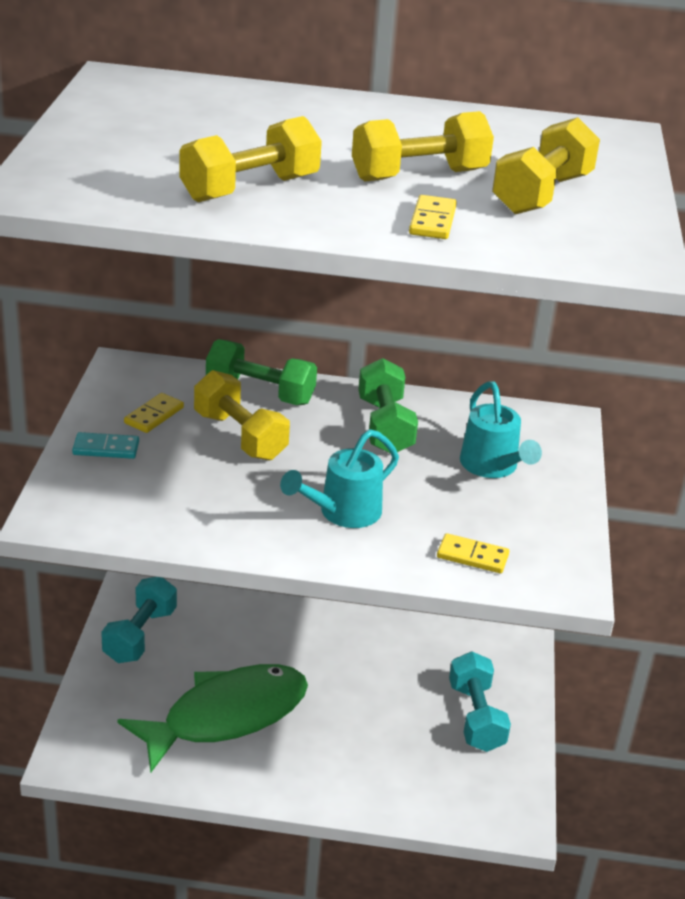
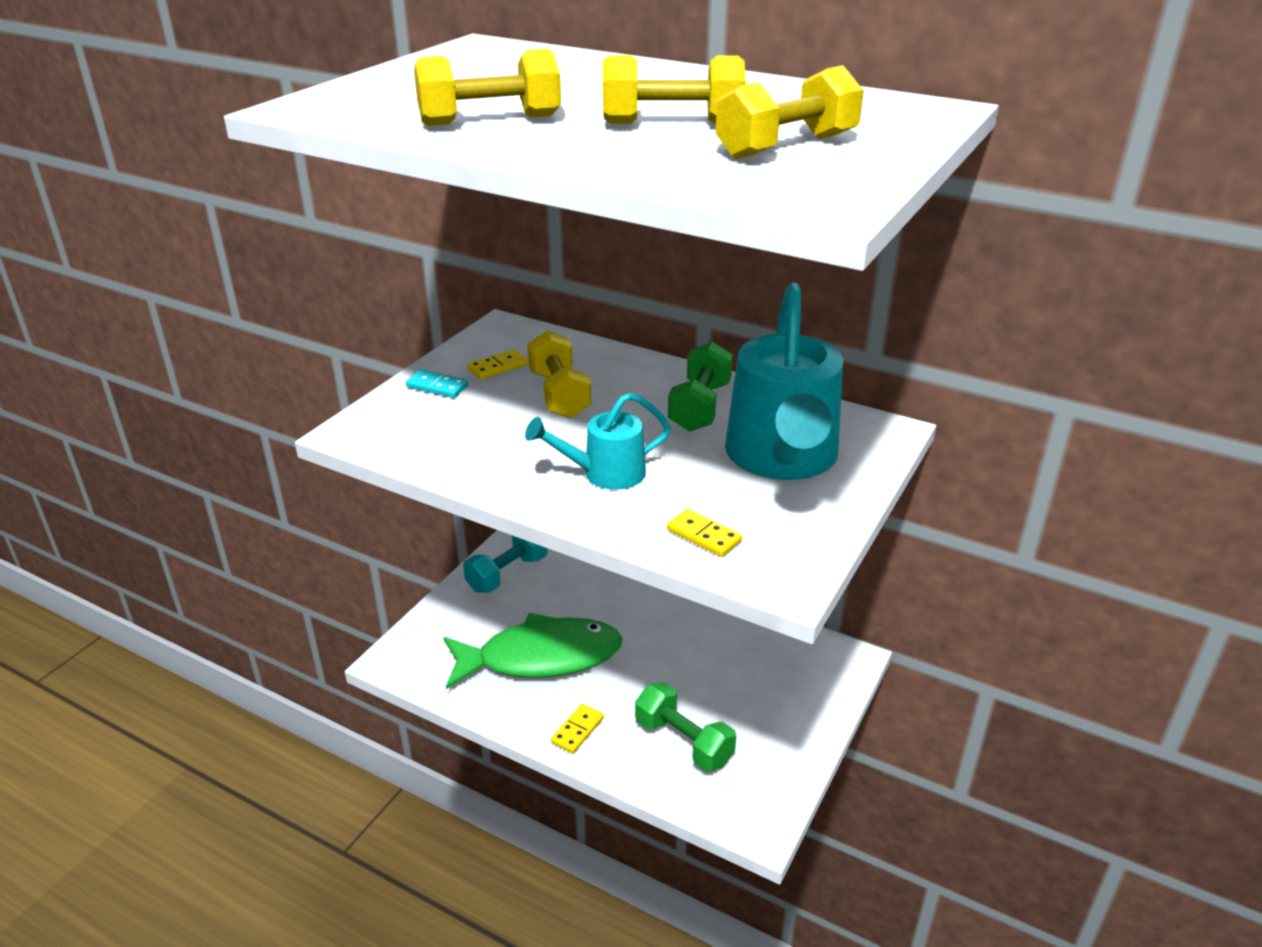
camera: 25 degrees right, 0 degrees up
(260, 393) = (604, 362): green dumbbell -> green dumbbell (684, 741)
(432, 221) = (639, 157): yellow domino -> yellow domino (577, 730)
(476, 717) = (770, 714): turquoise dumbbell -> none
(492, 467) = (782, 459): turquoise watering can -> turquoise watering can, size x1.92

